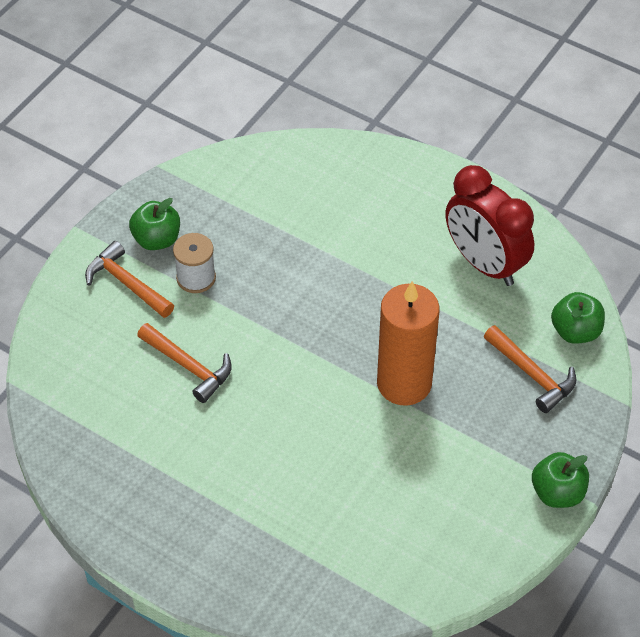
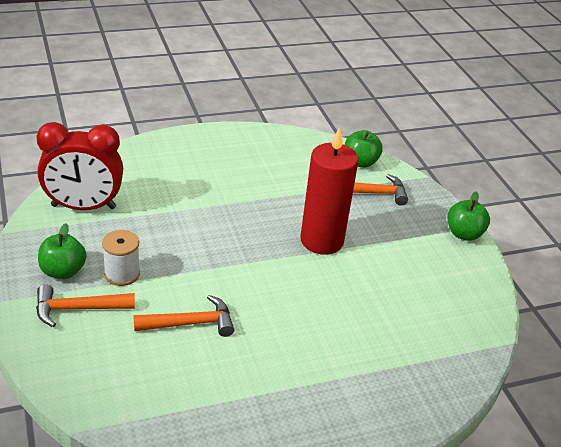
camera: 55 degrees left, 15 degrees down
(404, 383) = (322, 241): orange candle -> red candle
(484, 263) = (274, 161): red clock -> red clock (83, 207)

